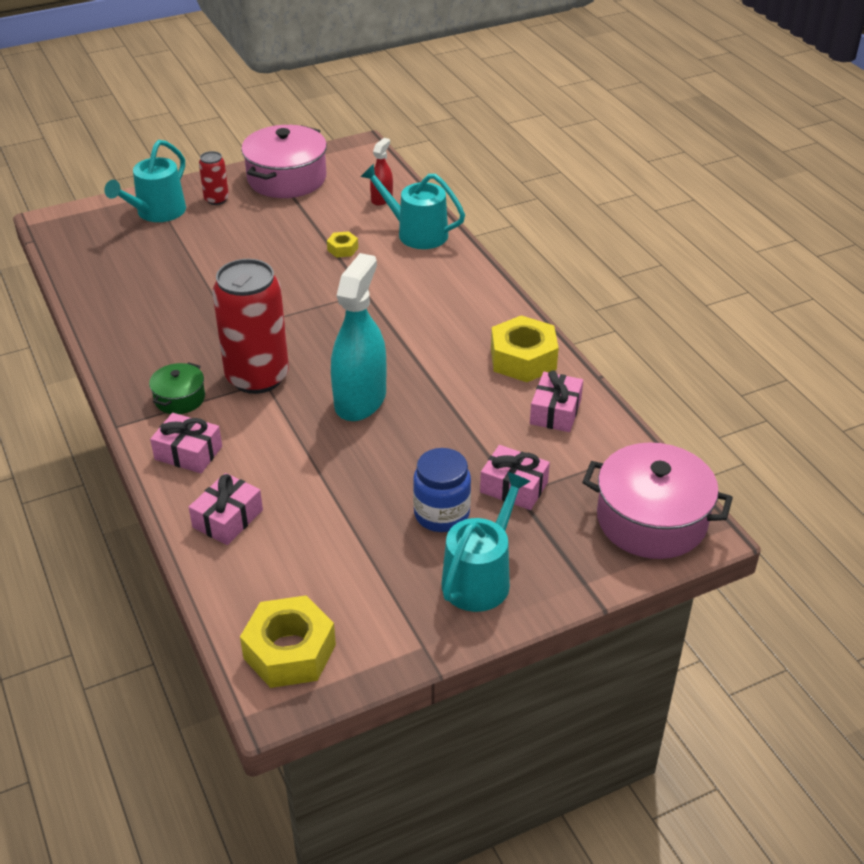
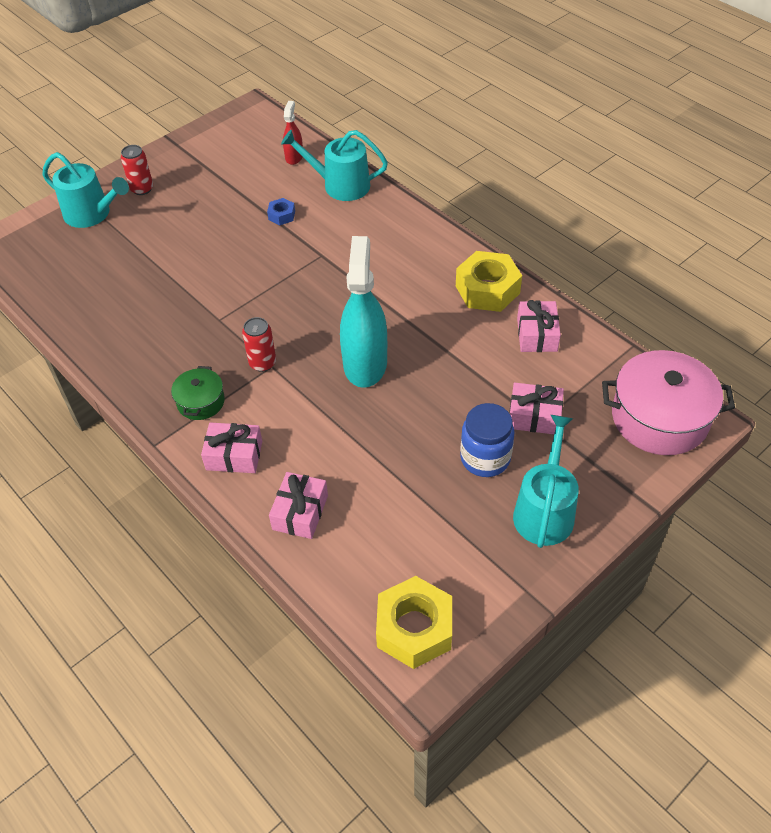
camera: 15 degrees left, 10 degrees up
(157, 212) = (91, 214): turquoise watering can -> turquoise watering can turned 75 degrees counterclockwise
(257, 377) = (262, 363): red can -> red can, size x0.47
(287, 178) = (198, 154): pink pot -> none
(342, 249) = (281, 215): yellow nut -> blue nut

